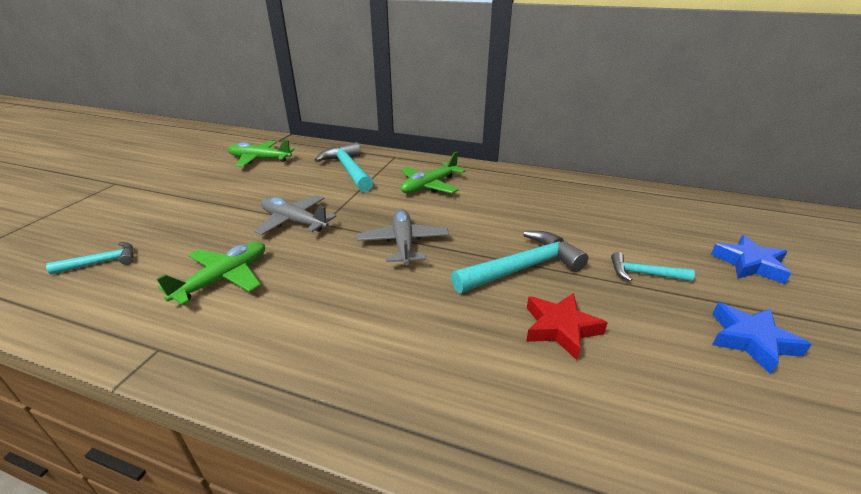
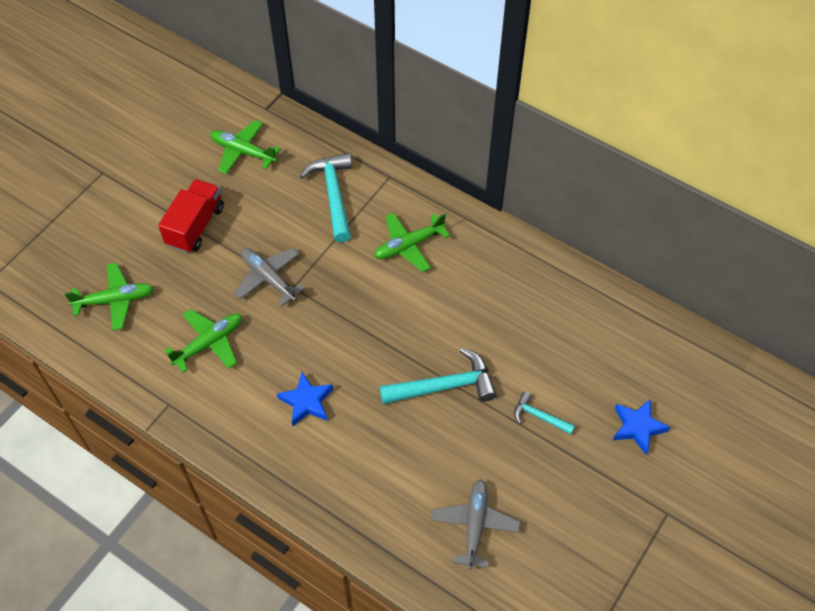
camera: 15 degrees right, 25 degrees up
(102, 262) = (115, 300): turquoise hammer -> green plane
(211, 200) = (195, 226): none -> red truck
(403, 243) = (357, 331): grey plane -> grey plane (475, 525)
(560, 328) = (441, 453): red star -> none
(751, 340) = (568, 496): blue star -> blue star (306, 402)

